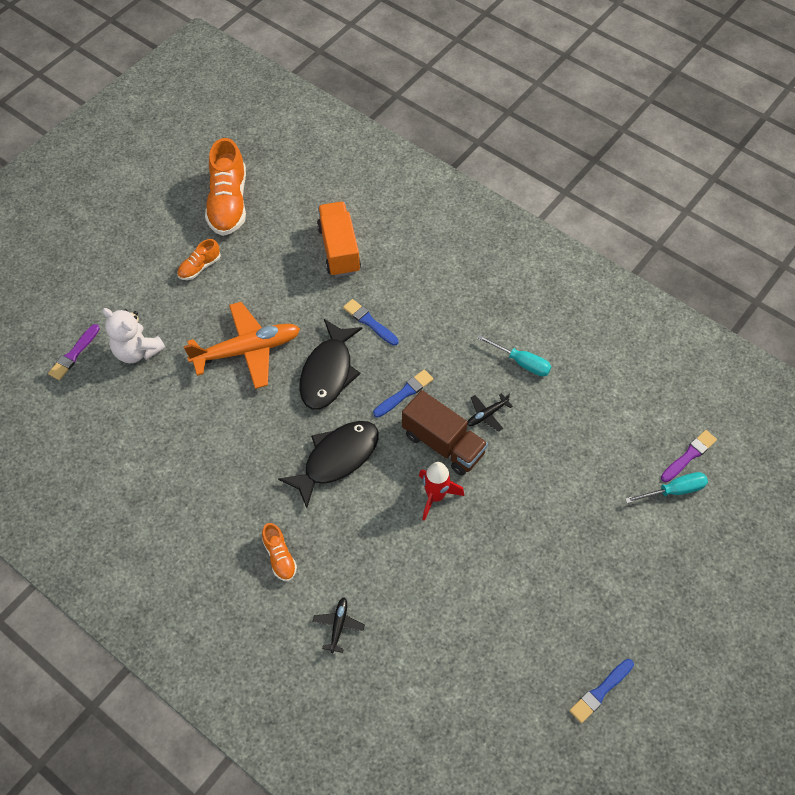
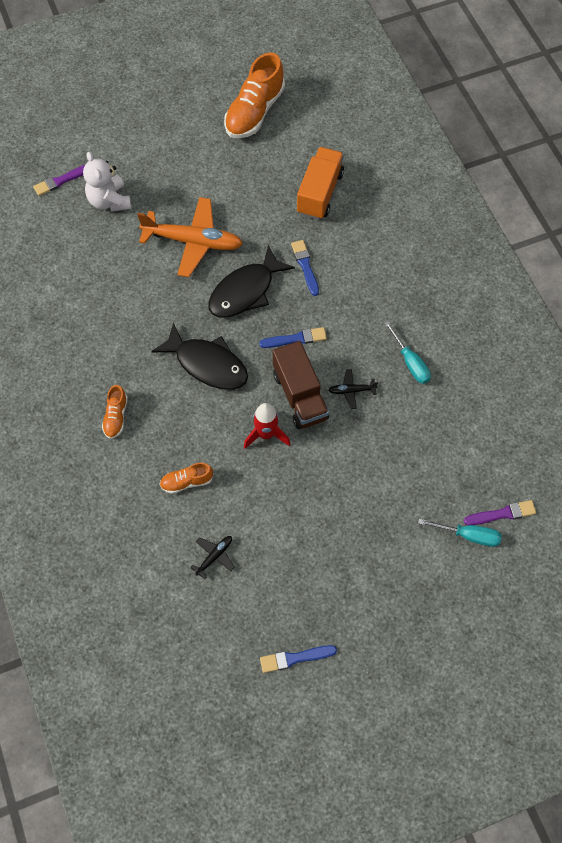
camera: 30 degrees right, 5 degrees up
(199, 267) = (198, 155): orange shoe -> orange shoe (187, 482)
(336, 459) = (207, 364): black fish -> black fish turned 45 degrees clockwise
(338, 626) = (126, 493): black plane -> black plane (214, 556)

